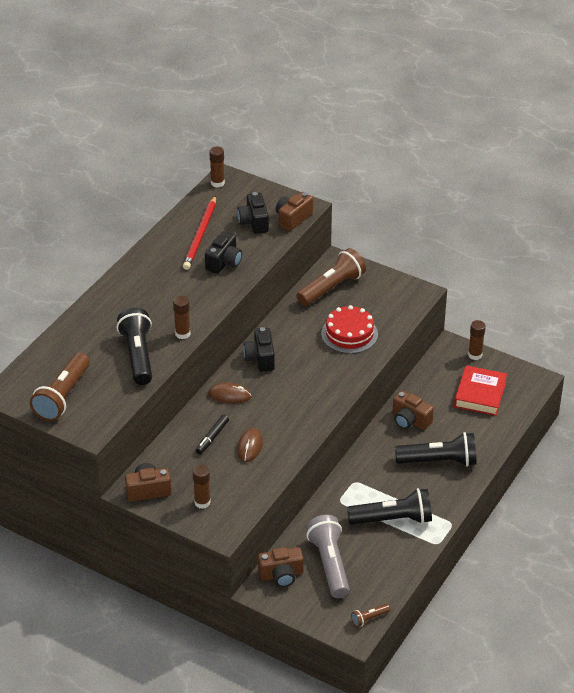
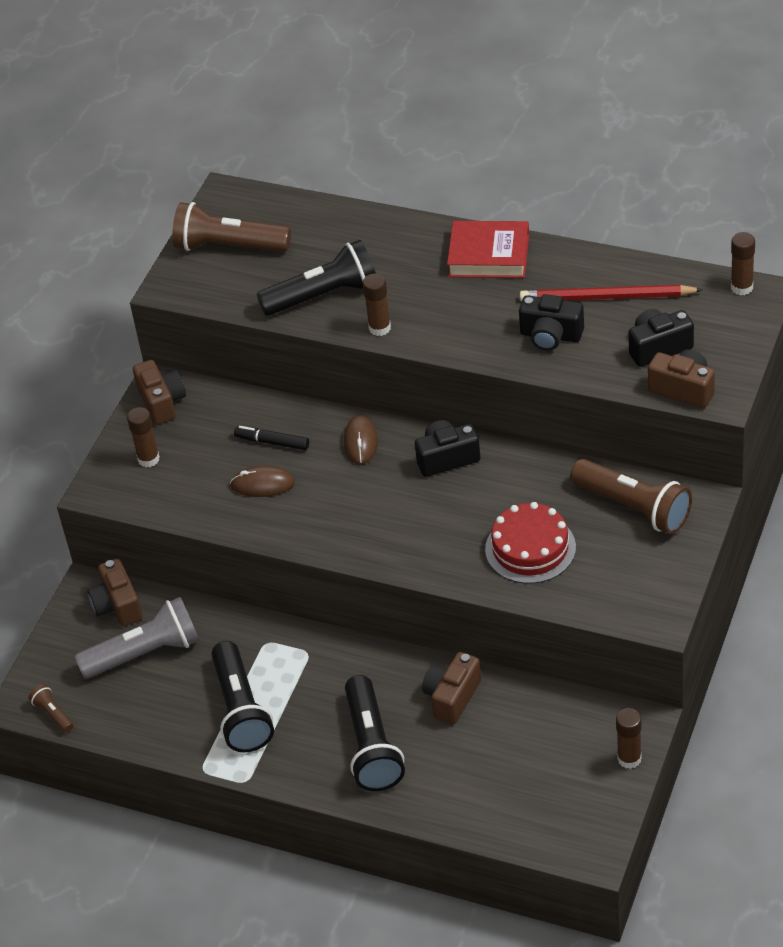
camera: 85 degrees right, 5 degrees up
(480, 394) = (536, 778): red book -> red book (489, 255)

